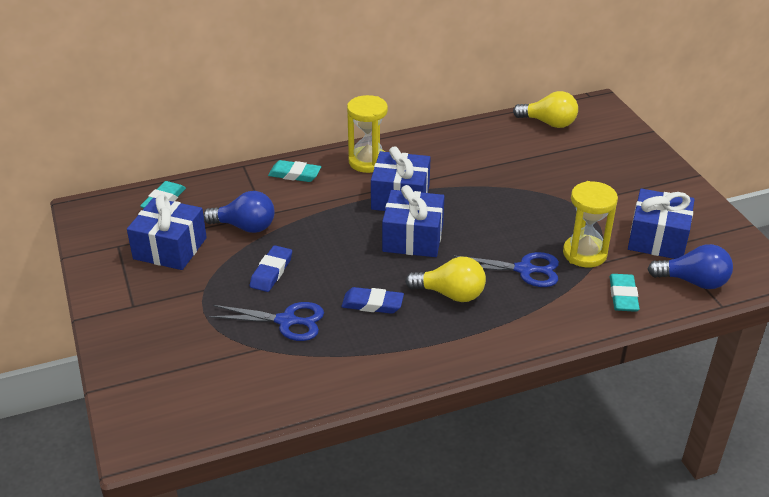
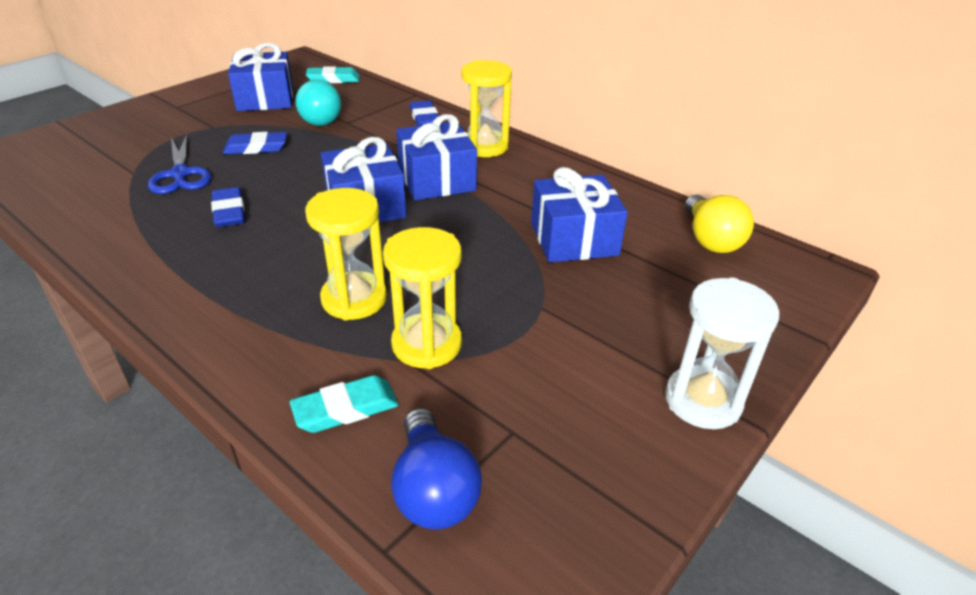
camera: 60 degrees right, 0 degrees up
(245, 227) = (320, 119): blue light bulb -> turquoise light bulb
(295, 174) = (424, 118): turquoise eraser -> blue eraser
(450, 294) = (272, 256): yellow light bulb -> none
(524, 270) = (354, 299): blue scissors -> yellow hourglass
(657, 239) = (524, 415): blue gift -> blue gift (574, 239)
(674, 183) = (703, 401): none -> white hourglass

